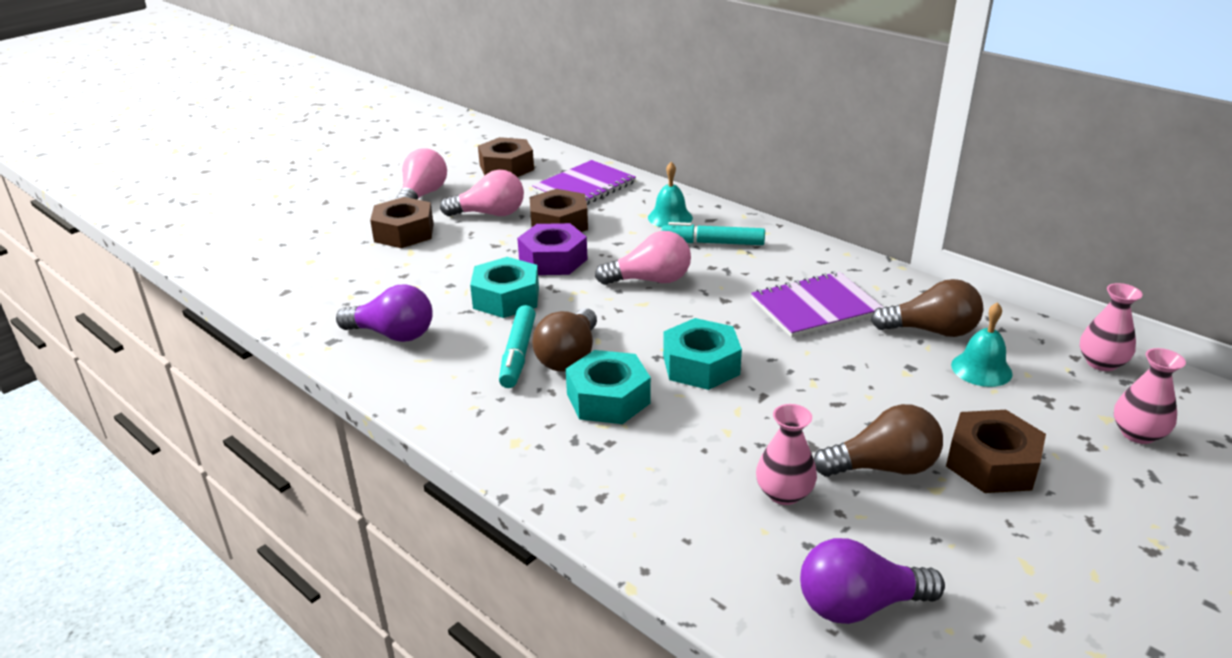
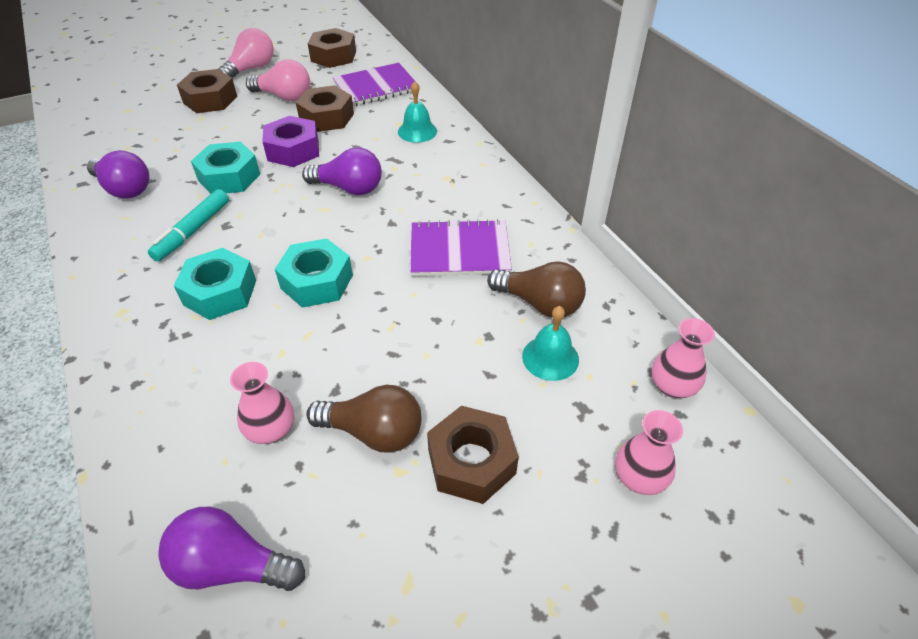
camera: 20 degrees right, 15 degrees up
(569, 356) = (226, 244): brown light bulb -> none
(650, 280) = (349, 188): pink light bulb -> purple light bulb
(712, 243) = (430, 164): turquoise marker -> none

